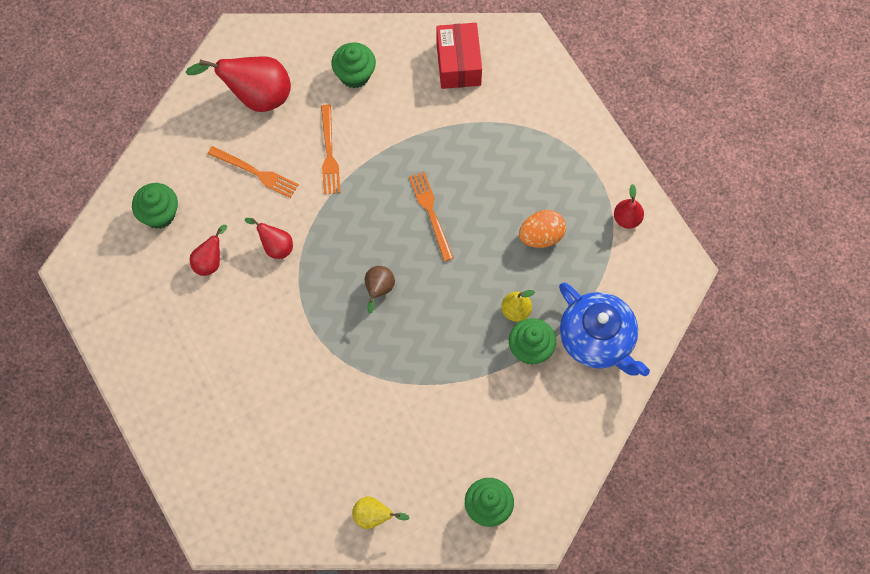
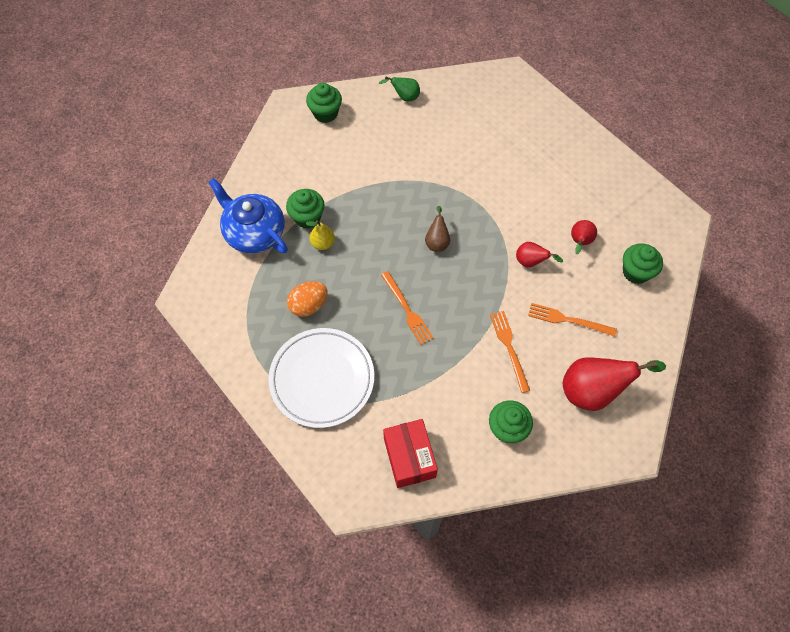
camera: 170 degrees right, 5 degrees down
(374, 517) = (404, 97): yellow pear -> green pear
(536, 153) = (322, 379): none -> white plate
(627, 219) = (234, 332): red pear -> none

